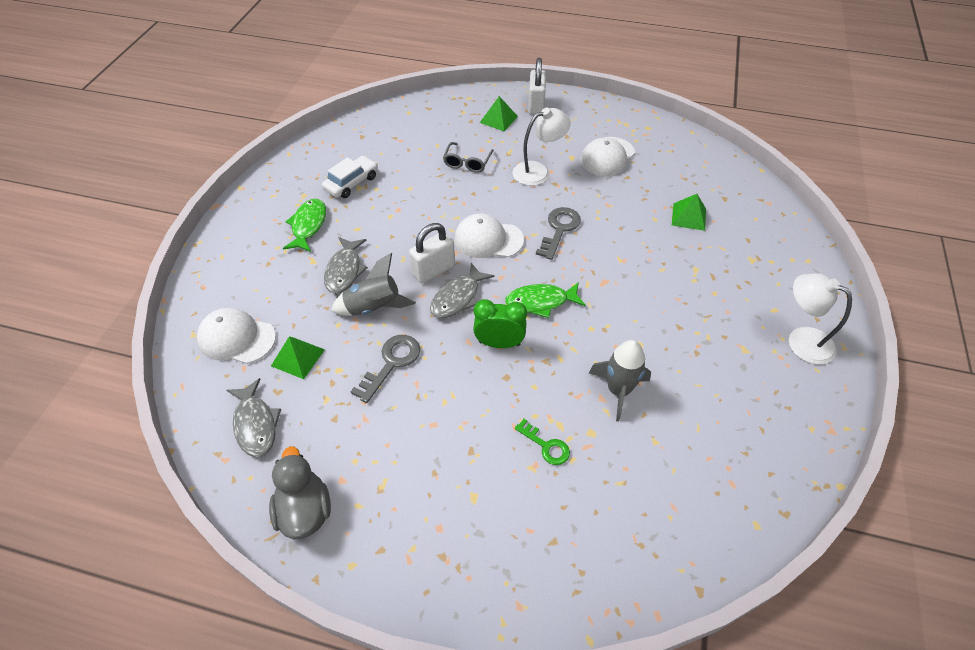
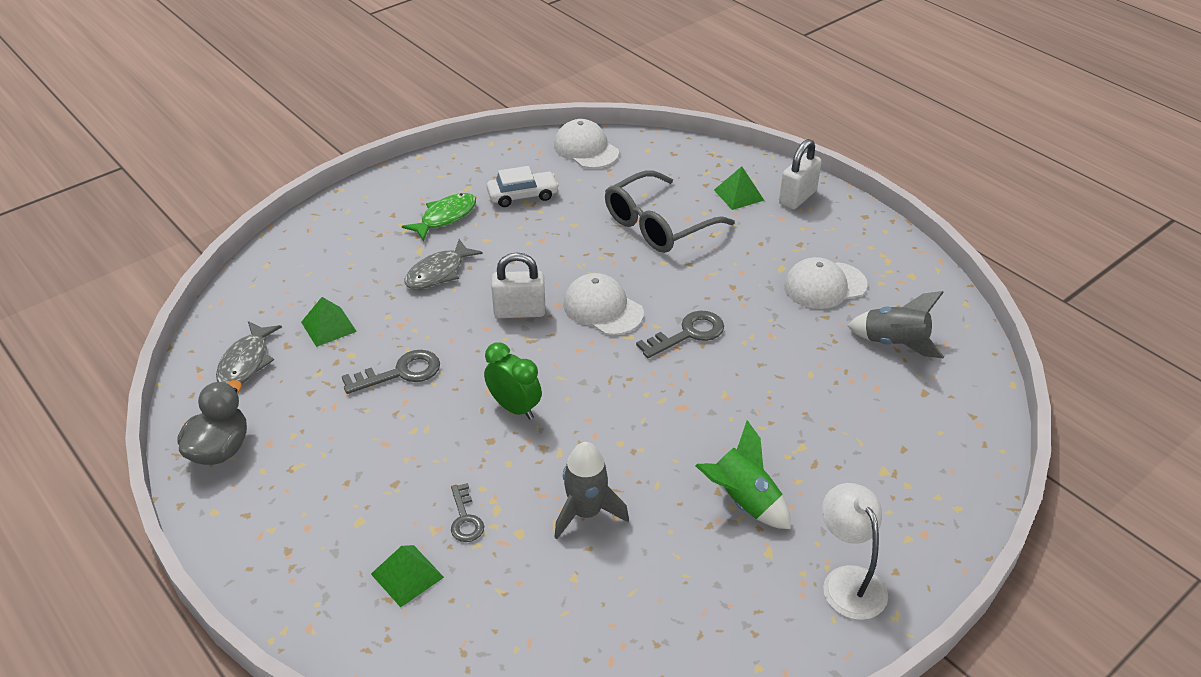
camera: 35 degrees right, 10 degrees down
(236, 338) = (296, 285): white cap -> white cap (586, 149)
(374, 307) = (432, 317): grey rocket -> grey rocket (894, 343)
(458, 298) = (517, 347): grey fish -> none
(467, 162) = (658, 225): grey glasses -> grey glasses, size x1.87
(538, 171) = (727, 266): white lamp -> none
(541, 302) = (594, 392): green fish -> none
(546, 446) = (465, 519): green key -> grey key
(689, 216) = (855, 390): green pyramid -> green pyramid (407, 575)
(699, 324) = (743, 501): none -> green rocket

